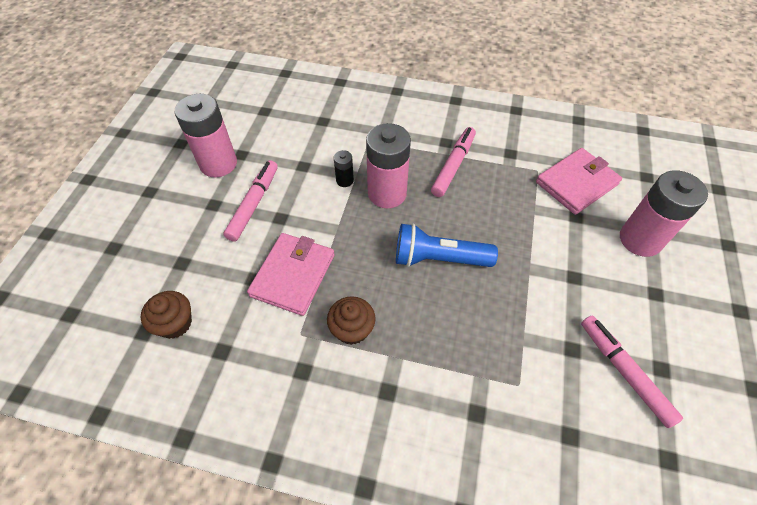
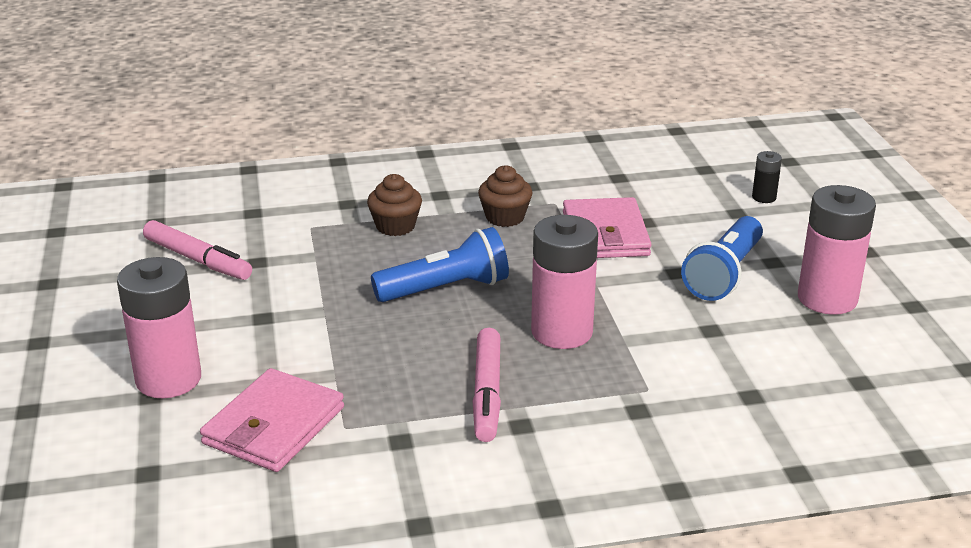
camera: 155 degrees right, 25 degrees down
(175, 323) = (683, 179): brown cupcake -> brown cupcake (395, 226)
(254, 204) = (724, 274): pink marker -> blue flashlight
(344, 180) = (634, 329): black battery -> black battery (764, 197)

